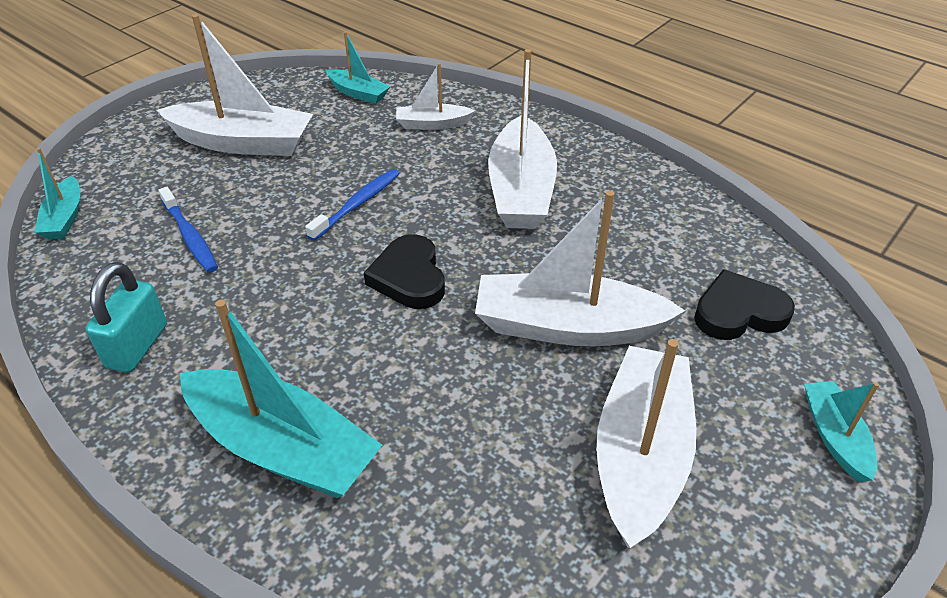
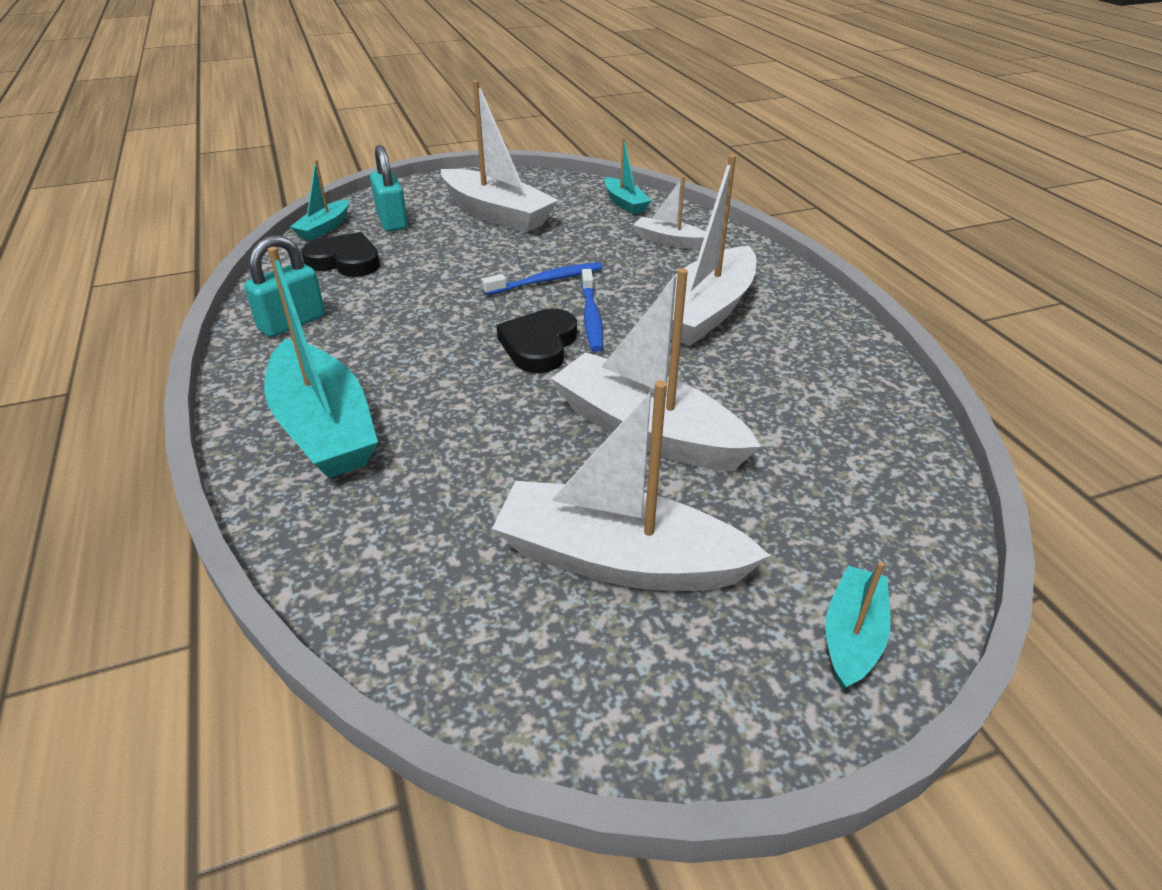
camera: 30 degrees right, 5 degrees down
(136, 185) = (392, 221): none -> turquoise padlock
(190, 236) = (397, 265): blue toothbrush -> blue toothbrush (591, 317)
(640, 455) = (618, 560): white boat -> white boat turned 120 degrees counterclockwise
(739, 312) = (843, 483): black heart -> black heart (345, 261)

